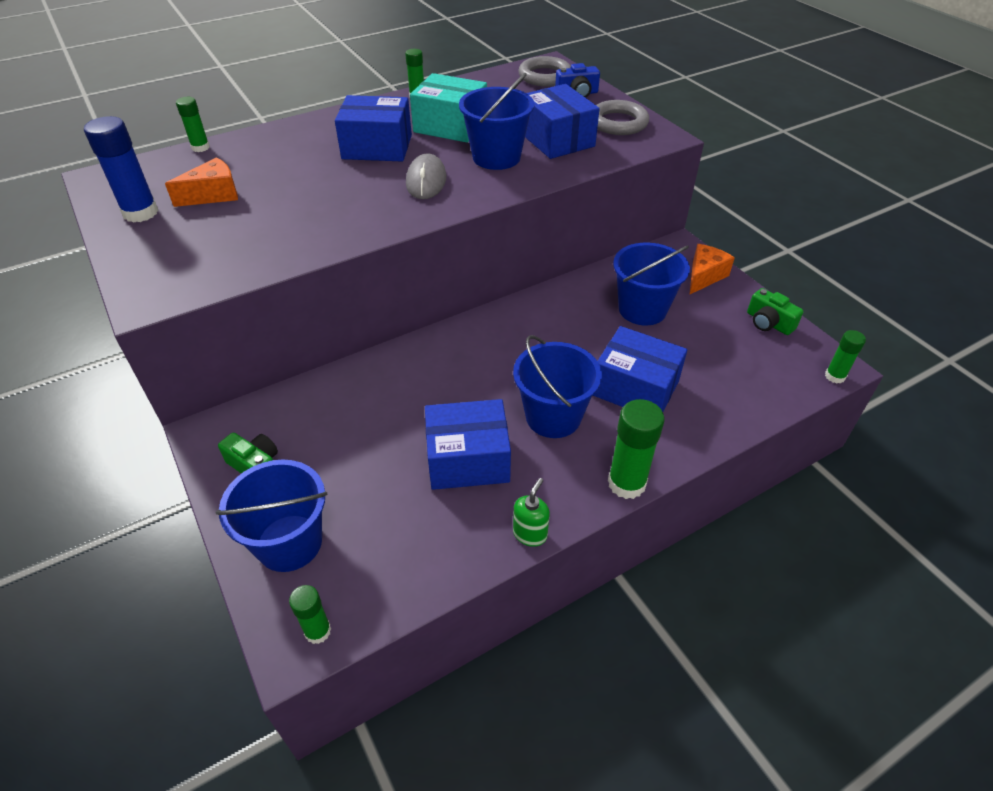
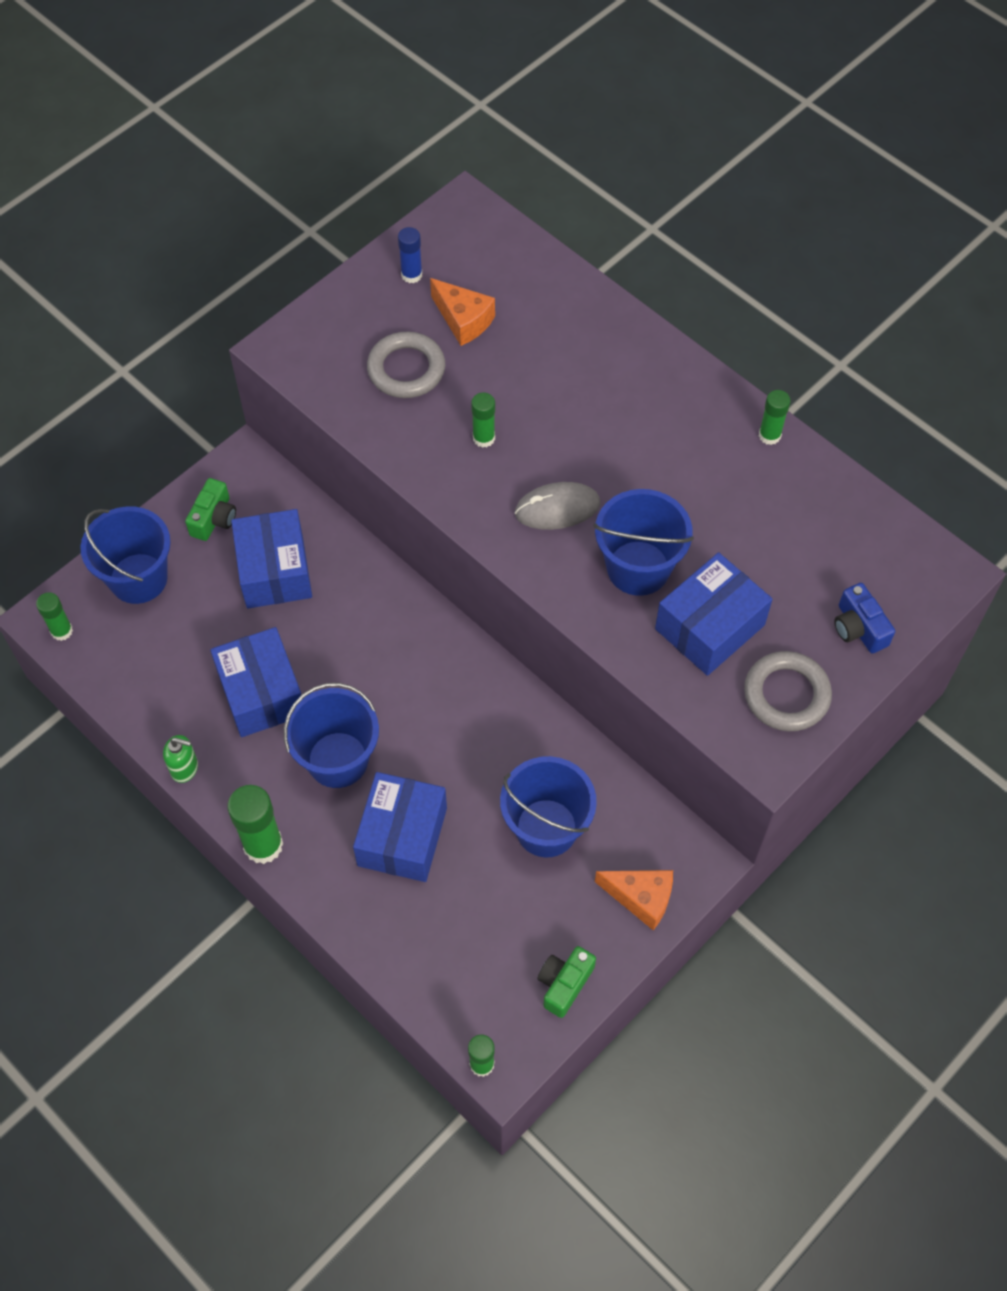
camera: 75 degrees right, 15 degrees up
(140, 213) = (411, 275): blue glue stick -> blue glue stick, size x0.59
(200, 147) = (554, 264): green glue stick -> green glue stick (483, 438)
(377, 147) = (617, 434): blue box -> blue box (274, 571)
(450, 126) = (701, 497): turquoise box -> none
(545, 76) = (899, 575): grey ring -> grey ring (406, 369)

